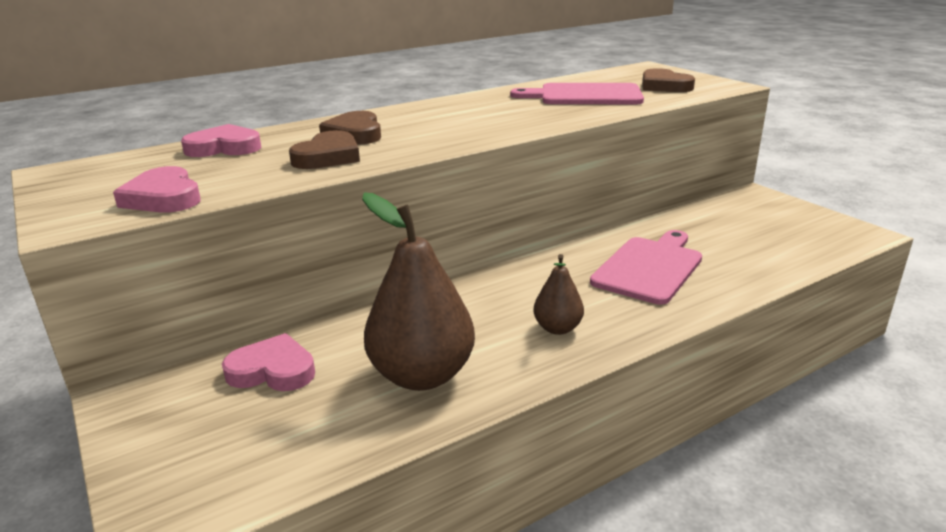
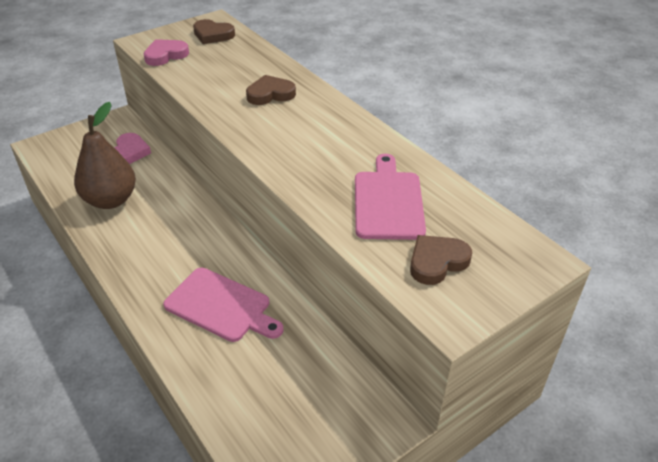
camera: 85 degrees right, 15 degrees up
(224, 148) = (246, 55): pink heart -> none
(328, 157) = (222, 91): brown heart -> brown heart (213, 35)
(557, 328) = (144, 252): brown pear -> none

